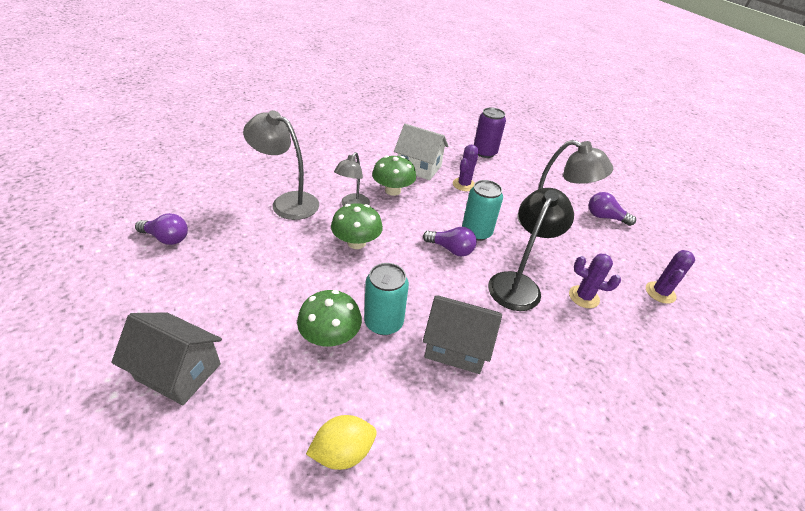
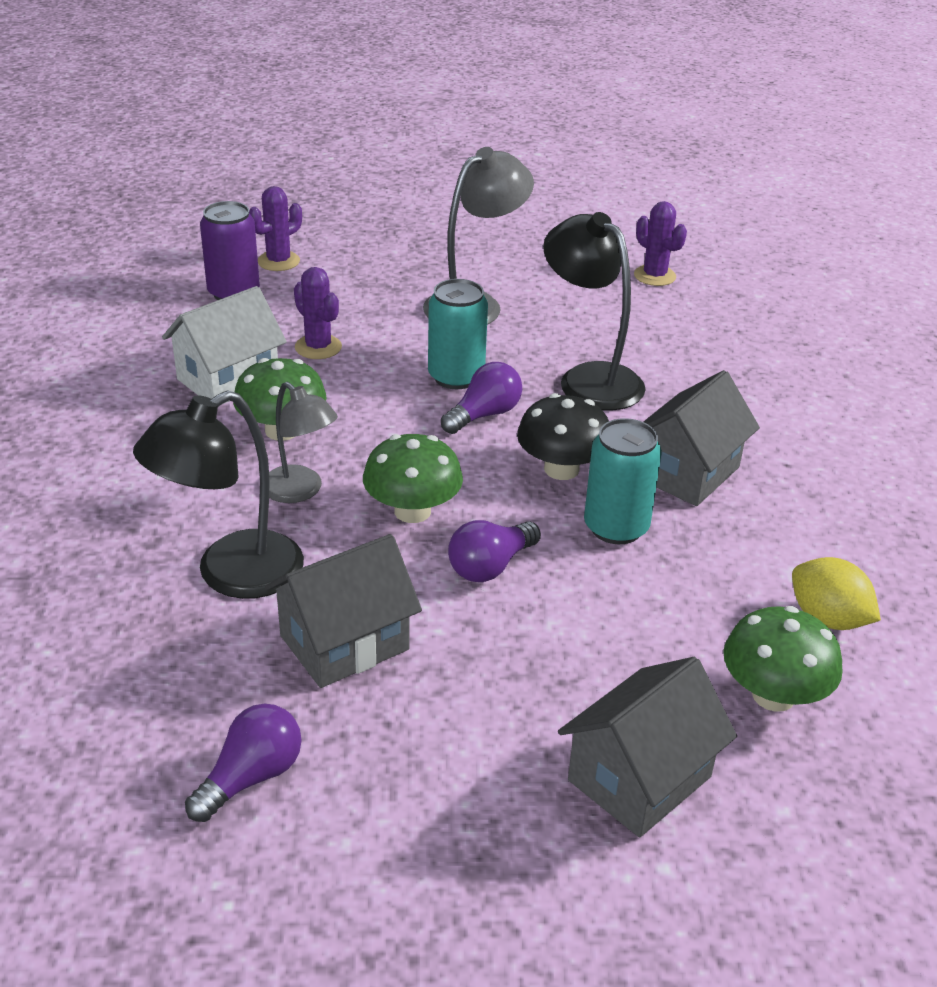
camera: 65 degrees left, 5 degrees down
(254, 243) = (344, 643): none -> grey house
(287, 202) = (231, 575): grey lamp -> black lamp
(330, 336) = (624, 589): green mushroom -> green mushroom (773, 695)
(343, 452) = (827, 619): yellow lemon -> yellow lemon turned 45 degrees counterclockwise
(423, 289) = (561, 469): none -> black mushroom
(583, 297) = (638, 335): purple cactus -> purple cactus (278, 261)
(604, 217) = (486, 252): purple light bulb -> purple light bulb (490, 566)

